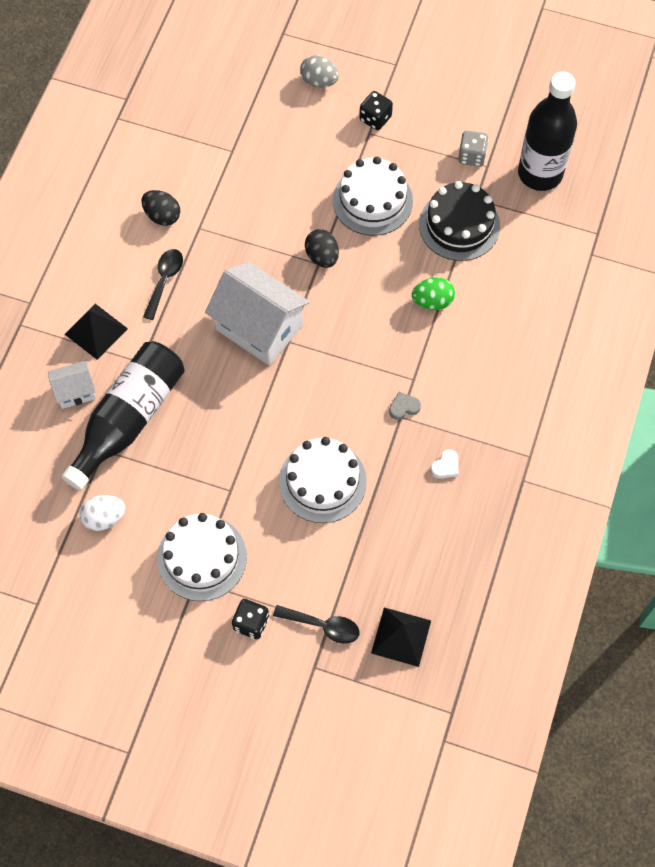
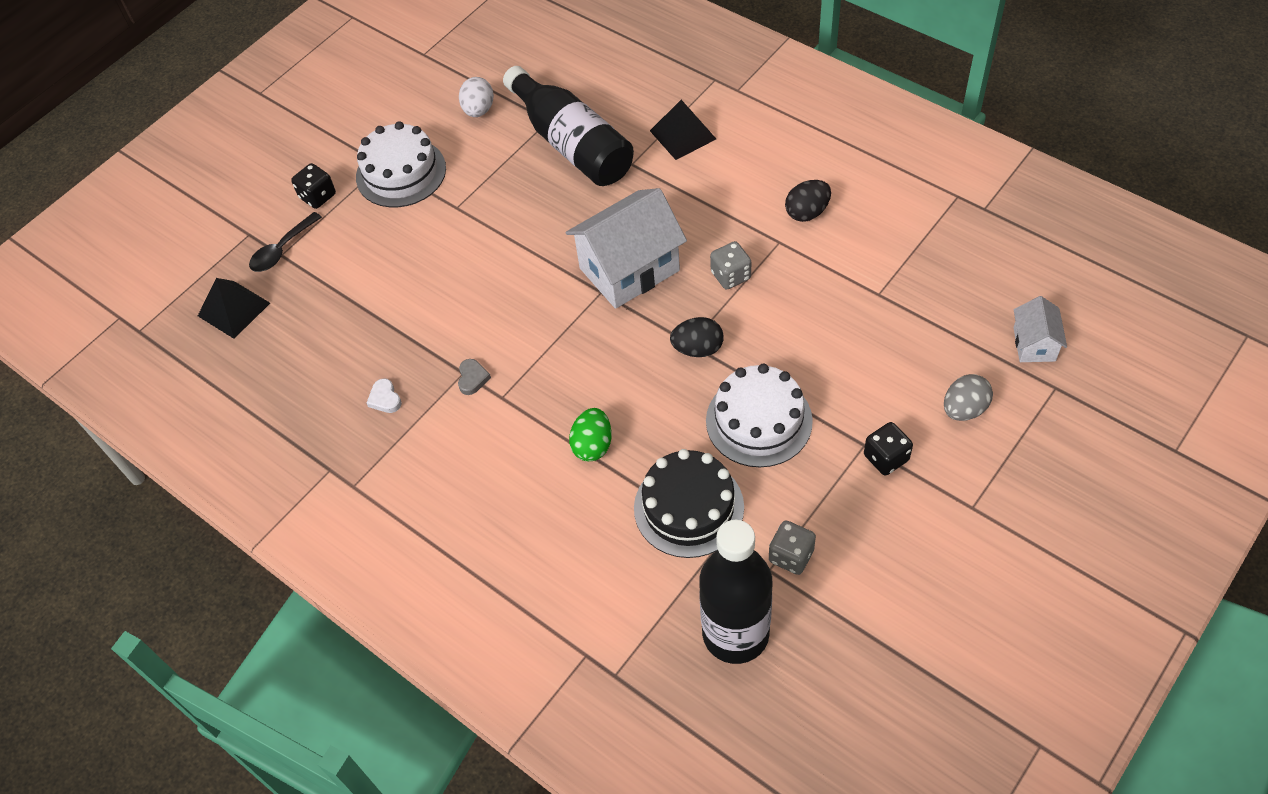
camera: 115 degrees right, 10 degrees down
(75, 391) = (621, 109): white house -> white house (1034, 344)
(164, 280) = (721, 199): black spoon -> none
(244, 253) = (730, 275): none -> grey dice
(322, 481) = (426, 284): white cake -> none

